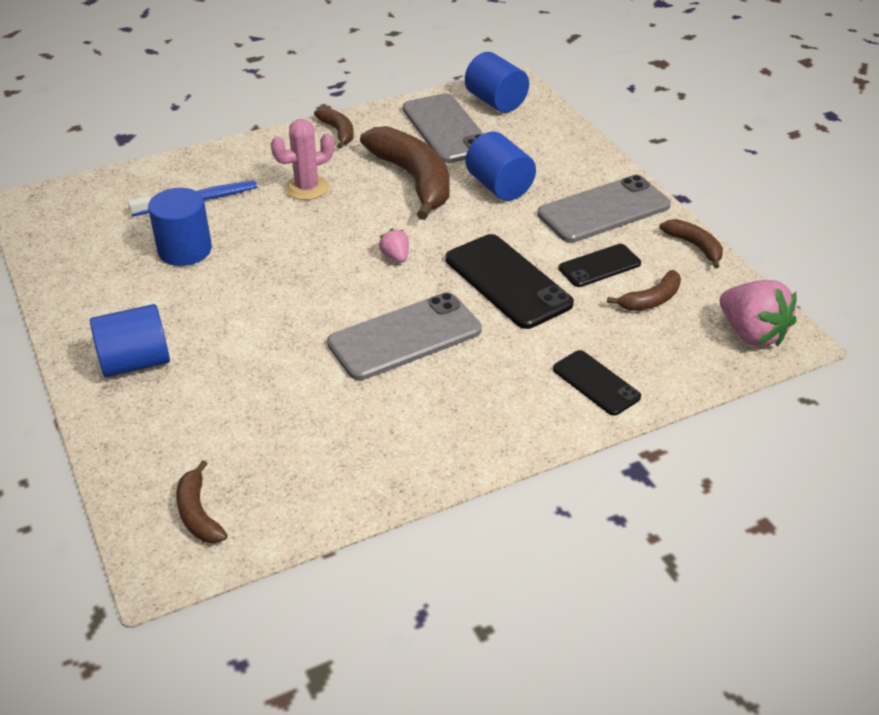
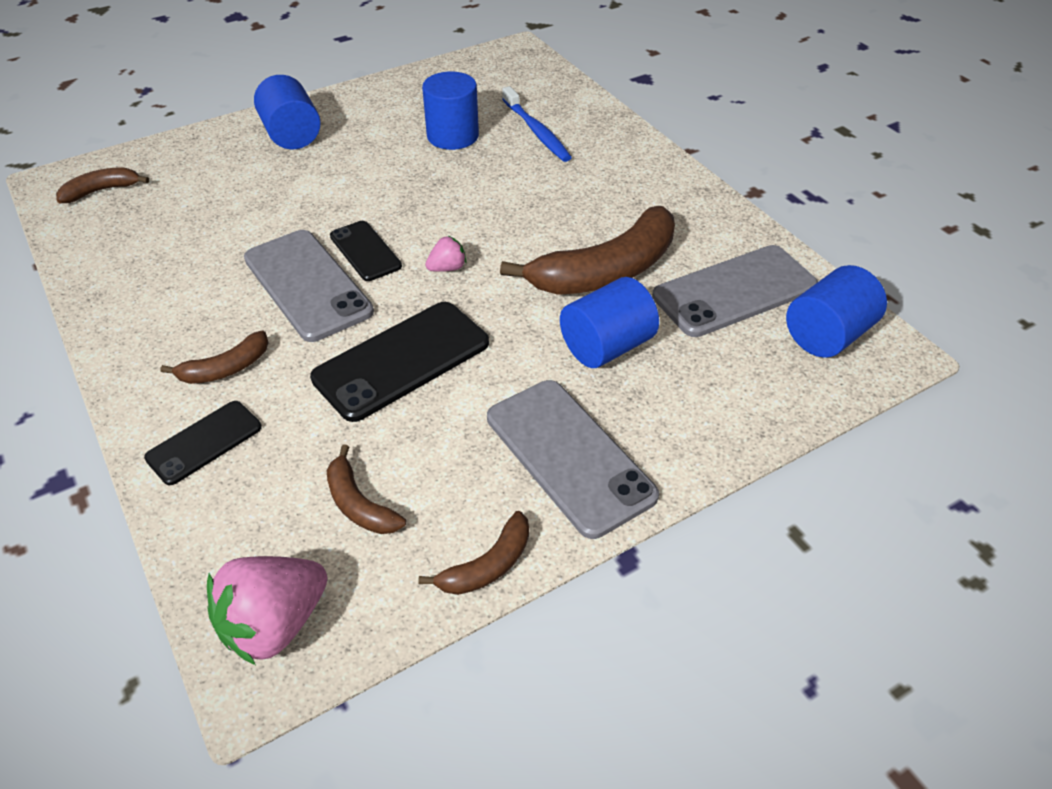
camera: 85 degrees right, 5 degrees up
(307, 188) = (572, 194): pink cactus -> none
(338, 132) = (696, 204): brown banana -> brown banana (225, 368)
(599, 266) = (435, 449): black phone -> black phone (365, 251)

